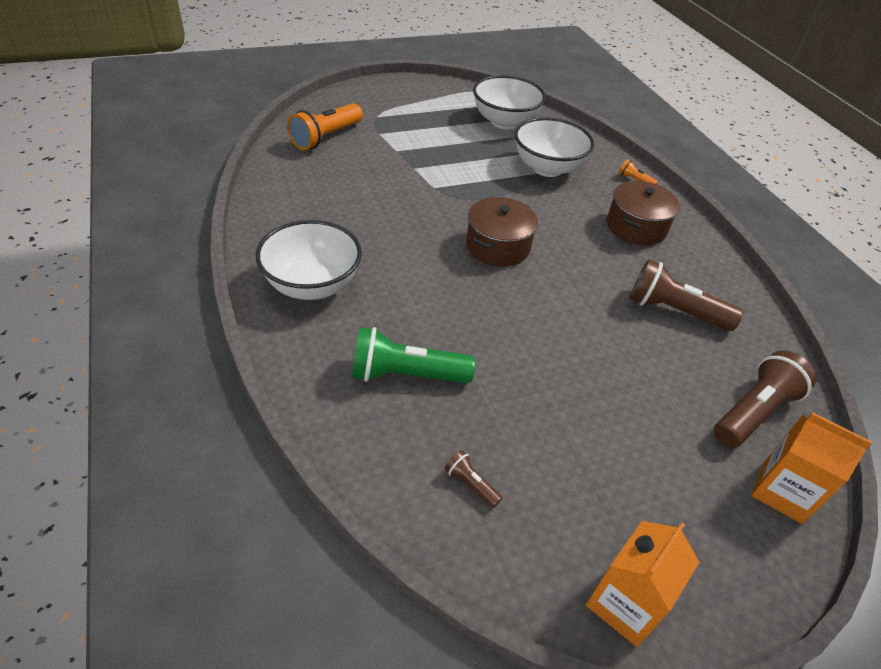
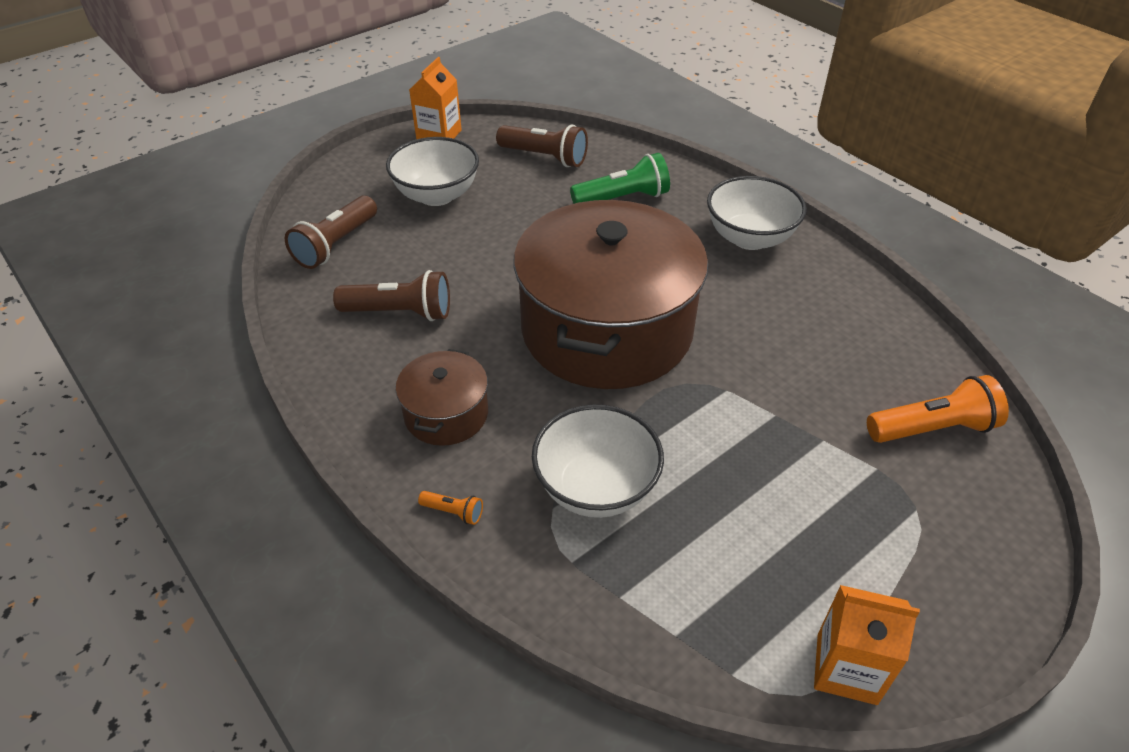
camera: 165 degrees right, 0 degrees up
(326, 137) = (932, 428): orange flashlight -> orange flashlight turned 60 degrees clockwise
(471, 484) = (544, 157): brown flashlight -> brown flashlight, size x2.16
(498, 246) = (606, 329): brown pot -> brown pot, size x2.23
(504, 122) = (714, 590): white bowl -> white bowl (437, 195)
(782, 491) = (327, 202): orange carton -> orange carton (846, 668)

